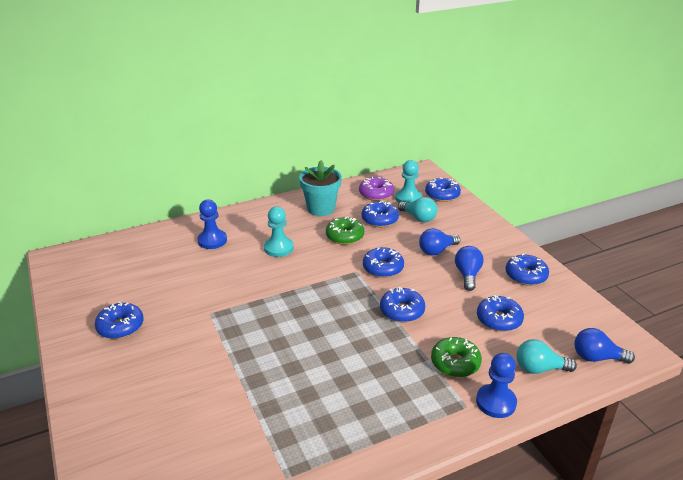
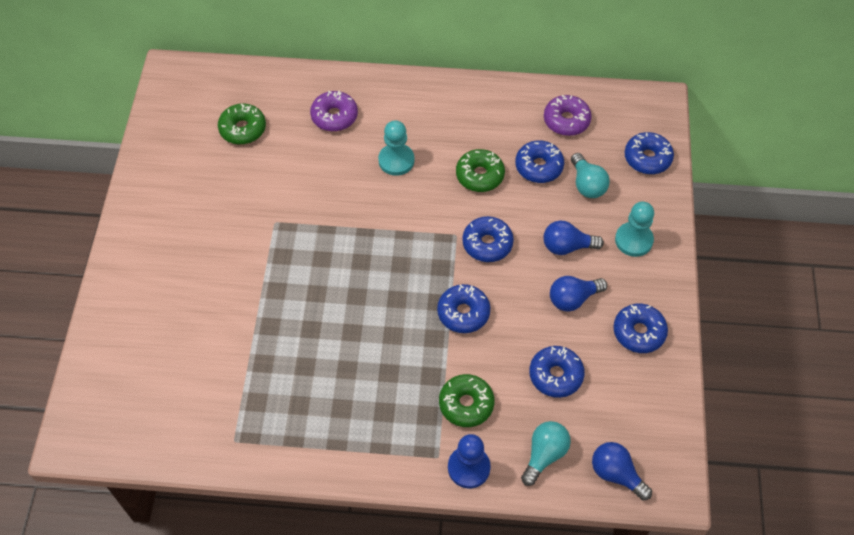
camera: 30 degrees right, 25 degrees up
(120, 327) = (186, 199): blue donut -> none
(142, 270) = (243, 129): none -> green donut
(212, 240) = (334, 116): blue pawn -> purple donut
(321, 208) = (483, 117): turquoise flower pot -> none
(408, 198) = (600, 146): turquoise pawn -> turquoise pawn (633, 240)
(467, 275) = (573, 299): blue light bulb -> blue light bulb turned 150 degrees counterclockwise
(539, 369) = (544, 455): turquoise light bulb -> turquoise light bulb turned 90 degrees clockwise

